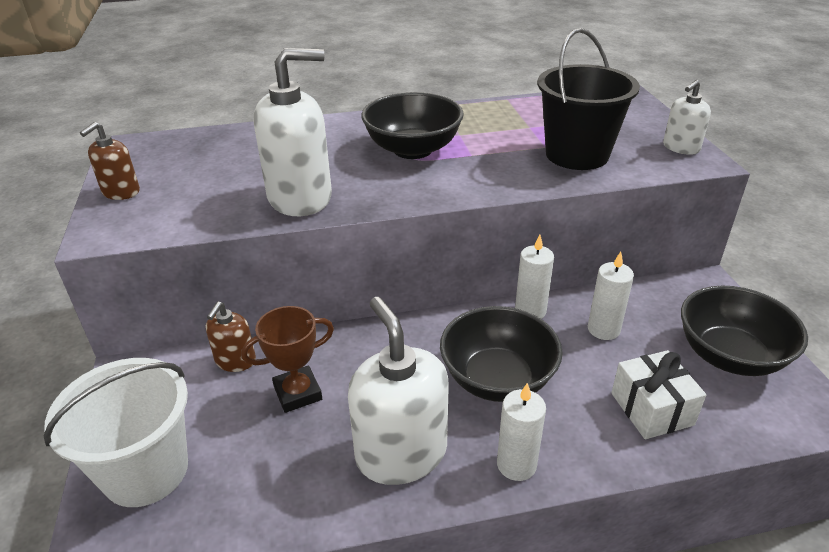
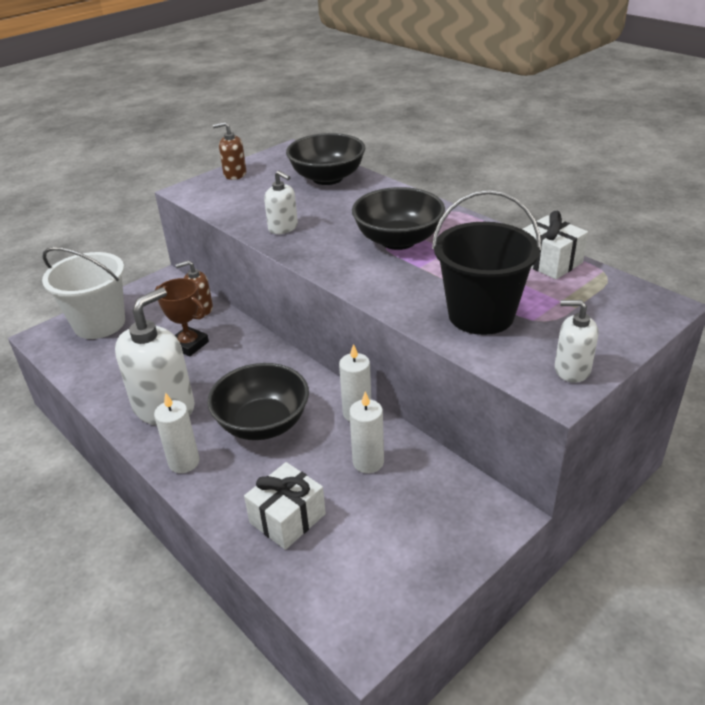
camera: 60 degrees right, 0 degrees up
(300, 198) = (283, 227): white soap dispenser -> white soap dispenser, size x0.52
(527, 106) = (549, 262): none -> white gift
(730, 356) = (397, 555): black bowl -> black bowl (327, 178)

